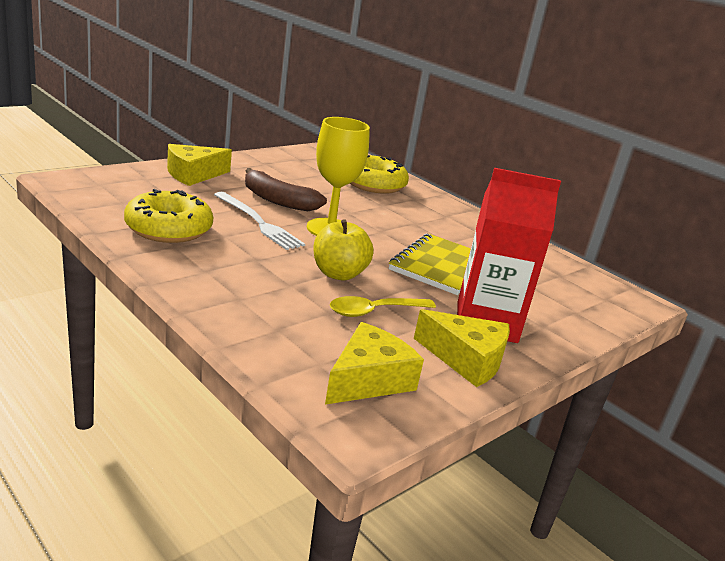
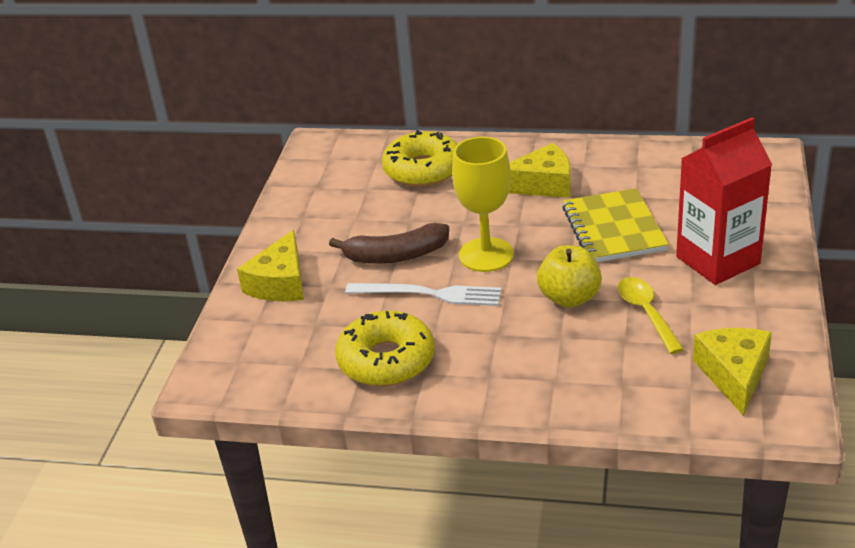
camera: 30 degrees left, 10 degrees up
(374, 311) = (646, 313): yellow spoon -> yellow spoon turned 135 degrees clockwise
(466, 359) = (755, 306): yellow cheese -> yellow cheese (542, 184)

